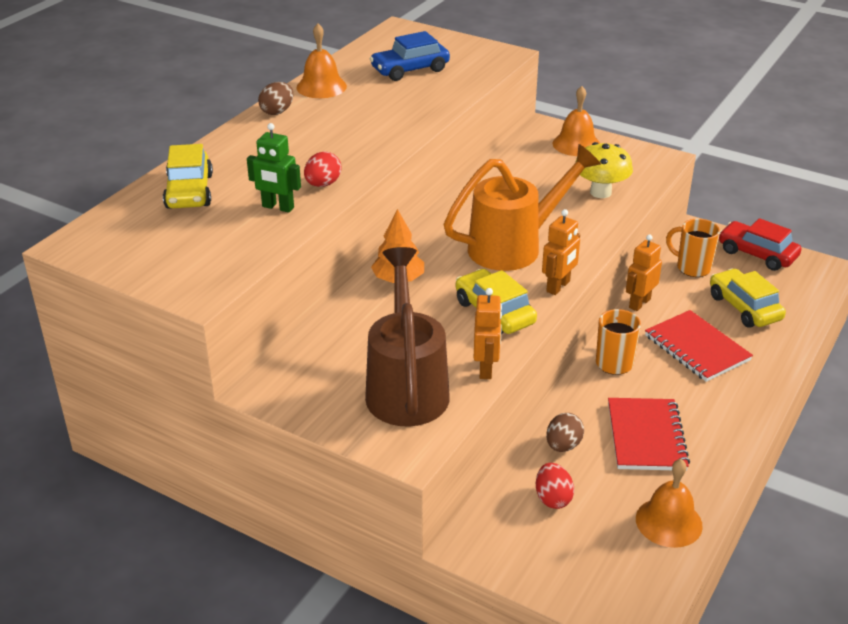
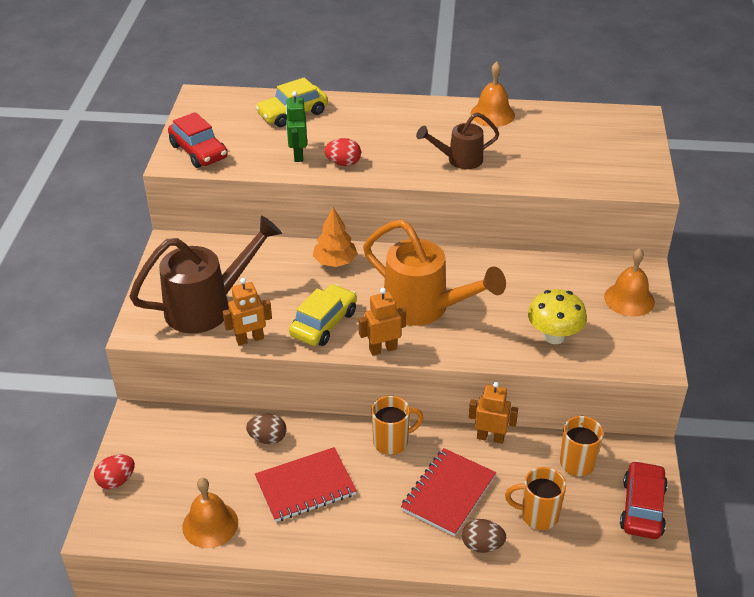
camera: 65 degrees right, 5 degrees up
(197, 271) = (199, 151): none -> red car
(277, 111) = (434, 109): brown egg -> brown egg (482, 545)
(382, 123) = (459, 160): none -> brown watering can
(410, 70) = (564, 145): blue car -> none
(553, 498) = (205, 449): red egg -> red egg (116, 481)
(558, 286) = (383, 349): orange robot -> orange robot turned 150 degrees clockwise
(744, 307) = (538, 515): yellow car -> orange mug

